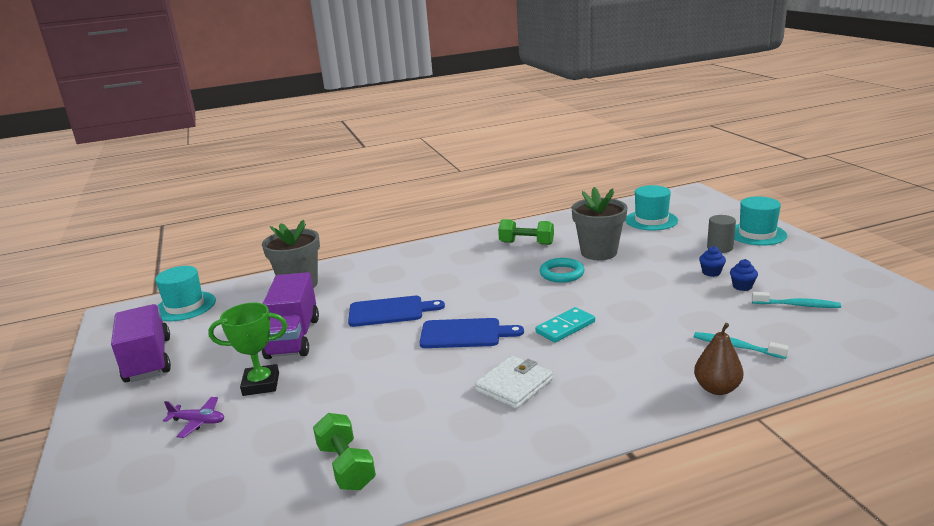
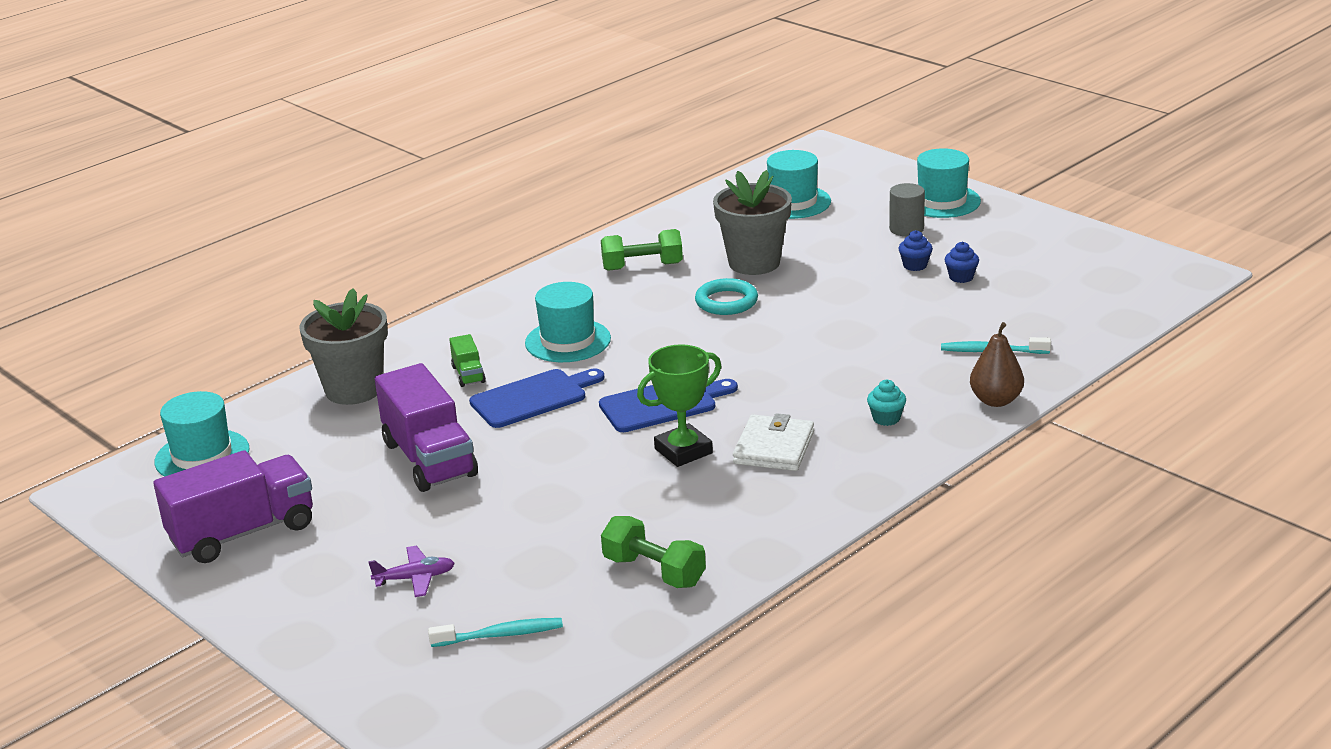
camera: 25 degrees left, 5 degrees up
(148, 360) = (243, 533): purple truck -> purple truck turned 105 degrees clockwise
(261, 384) = (450, 521): green trophy -> green trophy (683, 451)
(368, 289) = (468, 374): none -> green truck
(443, 280) = (568, 341): none -> turquoise hat
(565, 327) = (783, 370): turquoise domino -> none
(616, 382) = (886, 418): none -> turquoise cupcake
(798, 305) = (1034, 289): turquoise toothbrush -> turquoise toothbrush (501, 635)

